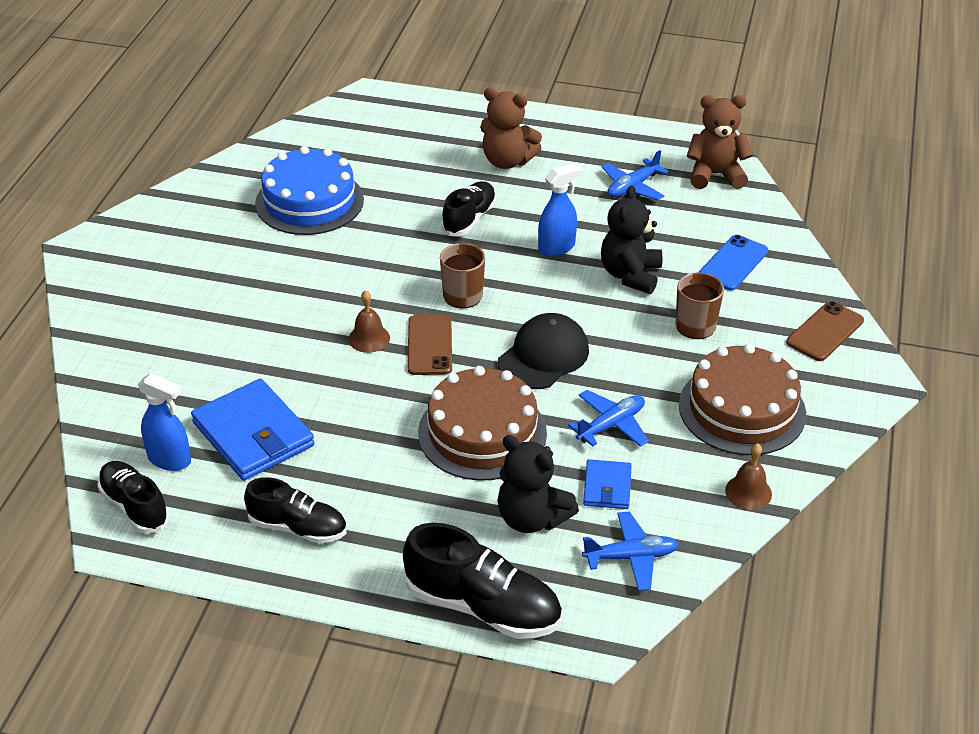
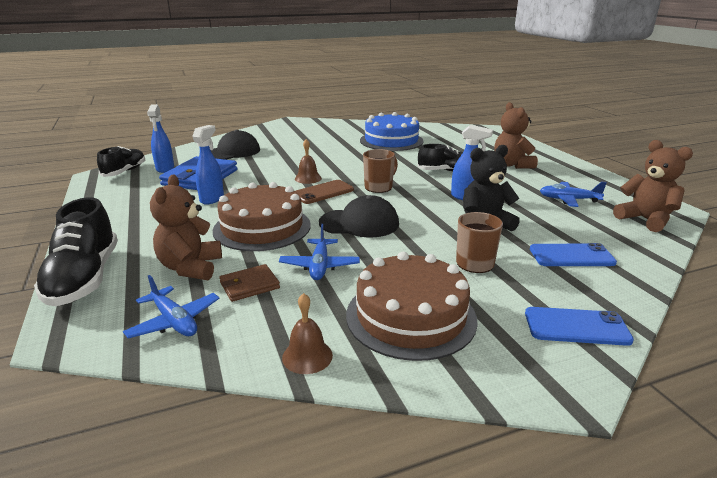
camera: 55 degrees right, 15 degrees down
(173, 368) = (232, 152): none -> black cap
(298, 527) = (132, 206): black shoe -> none
(349, 446) = (212, 199): none -> blue spray bottle
(532, 518) = (191, 267): black teddy bear -> brown teddy bear
(607, 487) = (249, 285): blue wallet -> brown wallet
(611, 425) = (320, 266): blue plane -> blue plane turned 75 degrees clockwise
(825, 332) = (576, 327): brown phone -> blue phone

